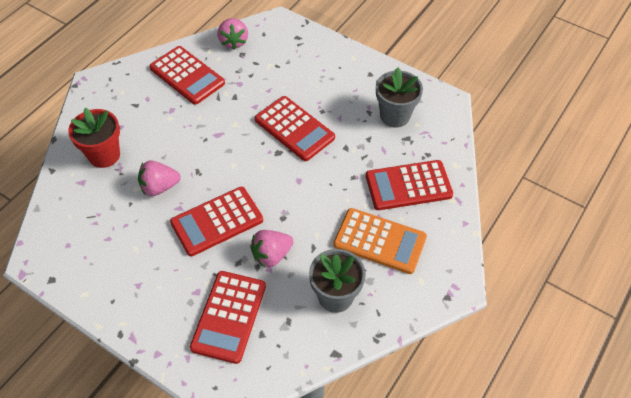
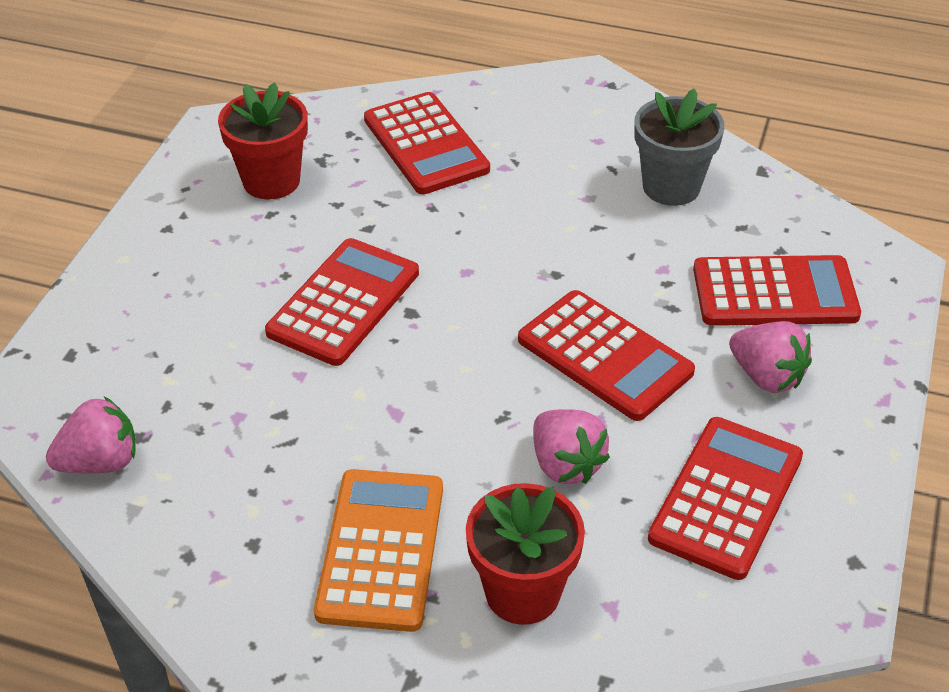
camera: 105 degrees left, 10 degrees down
(187, 76) = (234, 517): red calculator -> red calculator (726, 498)
(271, 255) = (637, 270): pink strawberry -> pink strawberry (766, 376)
(379, 241) = (549, 158): orange calculator -> orange calculator (381, 550)
(395, 116) = (271, 181): grey flower pot -> red flower pot

